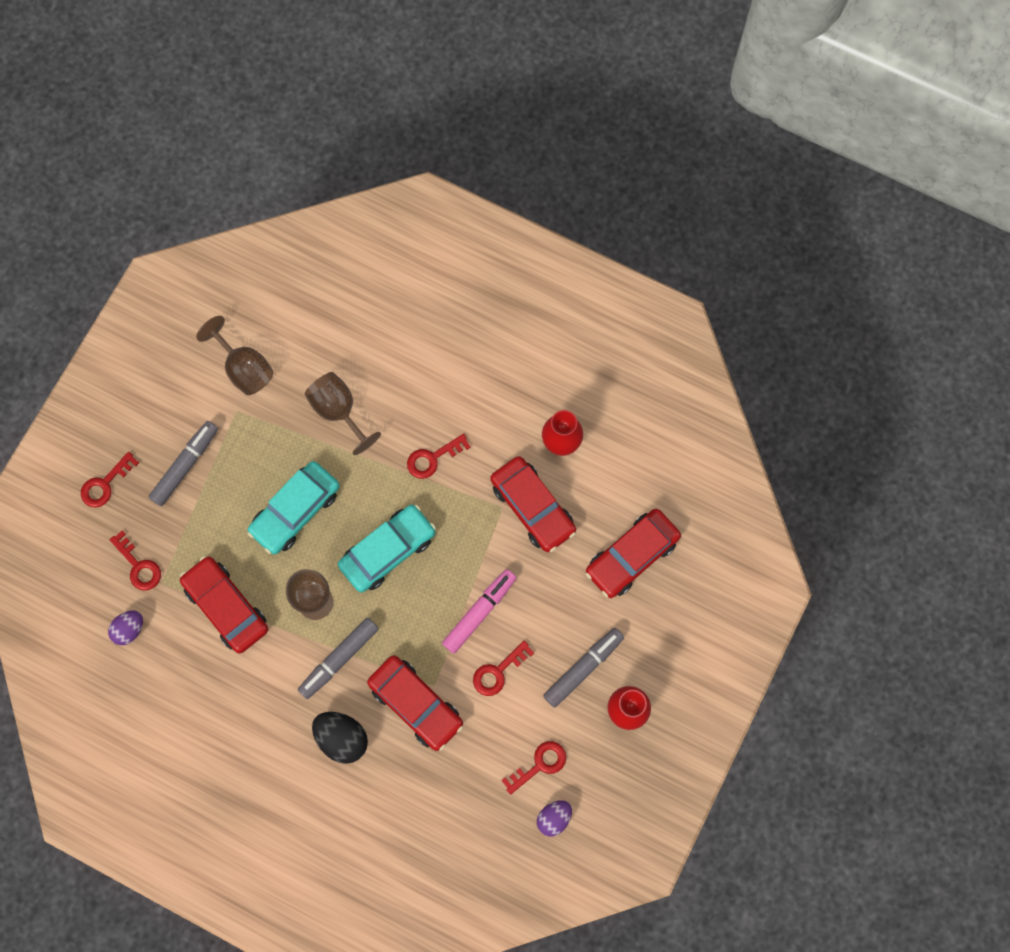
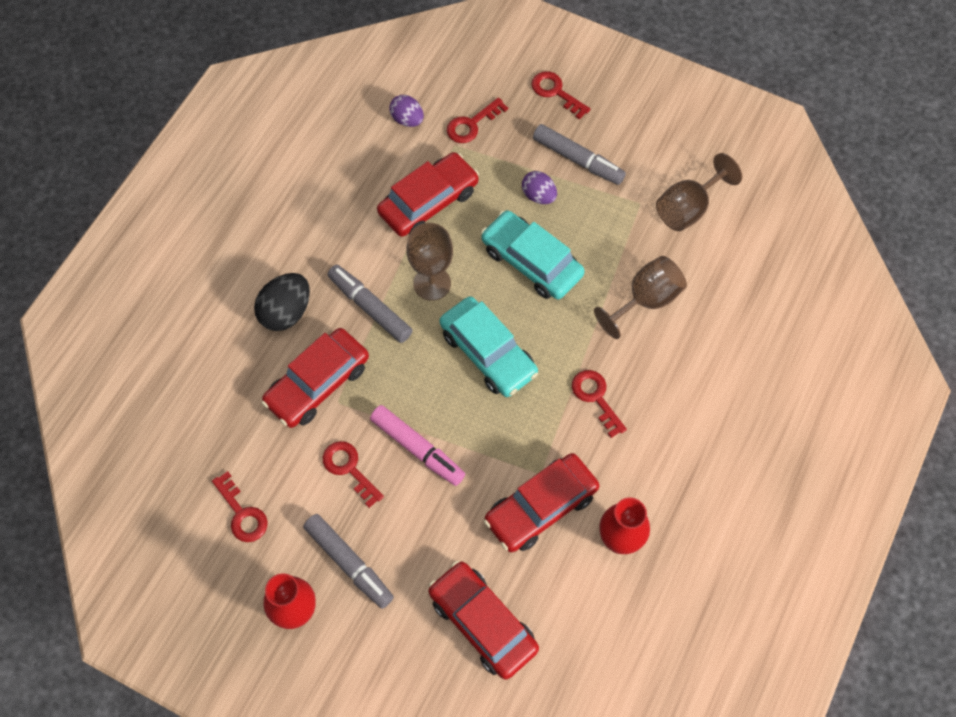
camera: 90 degrees right, 10 degrees down
(554, 818) = (181, 529): purple egg -> purple egg (538, 196)

